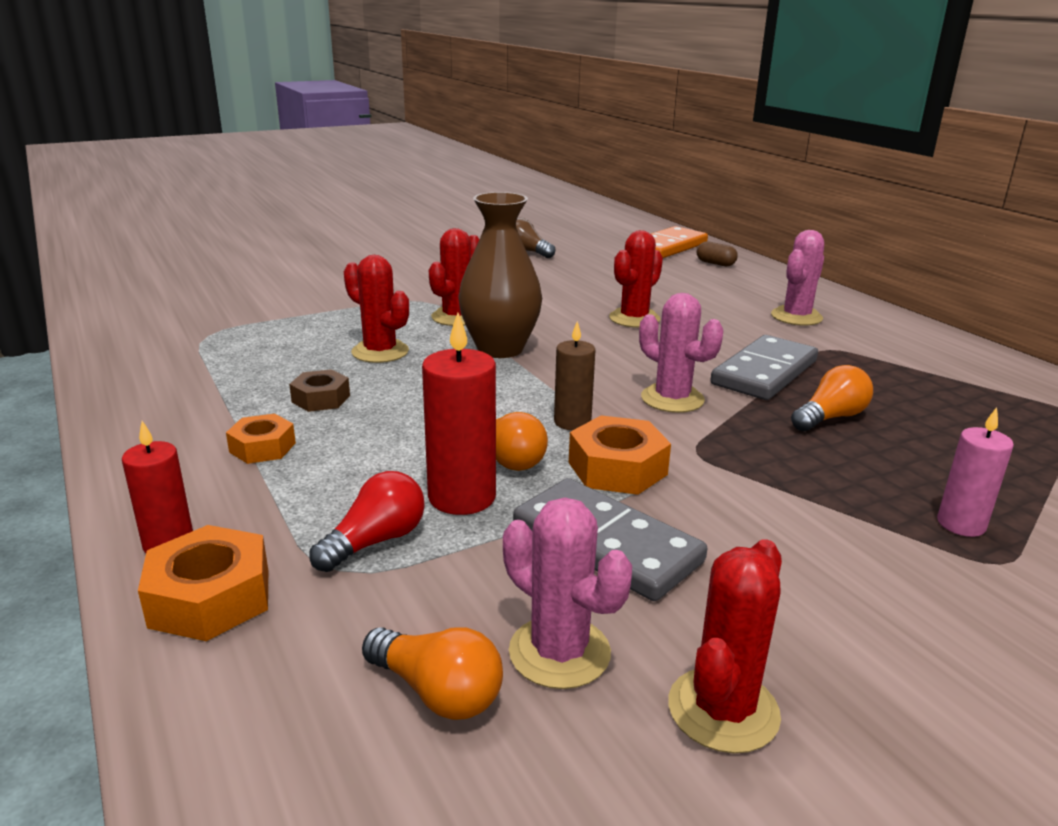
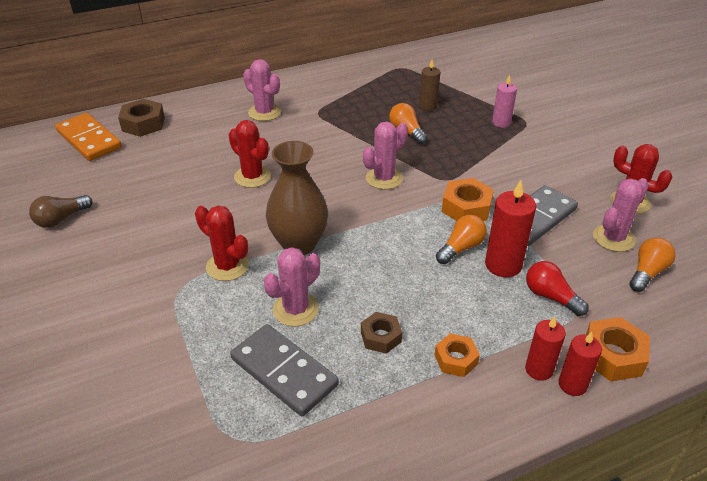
camera: 85 degrees left, 15 degrees up
(214, 514) = (539, 369): none -> red candle
(380, 352) = (295, 309): red cactus -> pink cactus
(572, 422) = (414, 219): brown candle -> brown candle (428, 106)
(715, 263) = (143, 124): brown capsule -> brown nut
(764, 373) = (350, 140): grey domino -> grey domino (284, 372)

